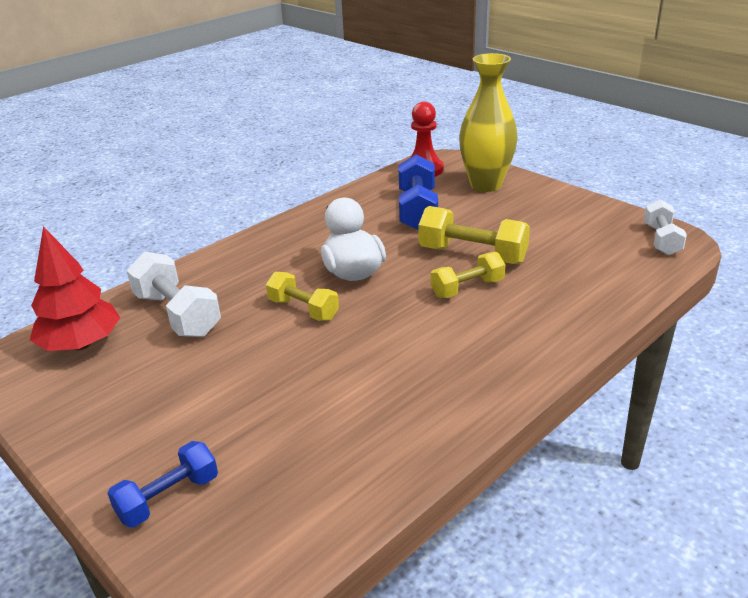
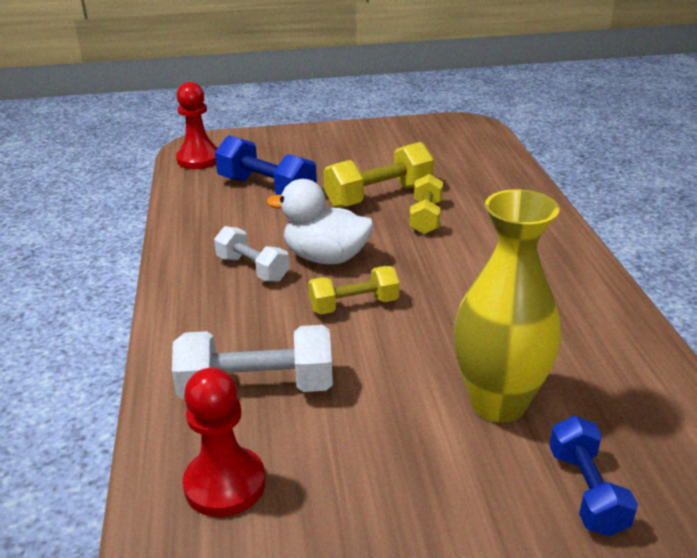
camera: 55 degrees left, 0 degrees up
(81, 344) = (225, 484): red tree -> red pawn
(486, 185) = (276, 147): yellow vase -> yellow vase (498, 403)
(661, 240) = (460, 128): white dumbbell -> white dumbbell (252, 268)

